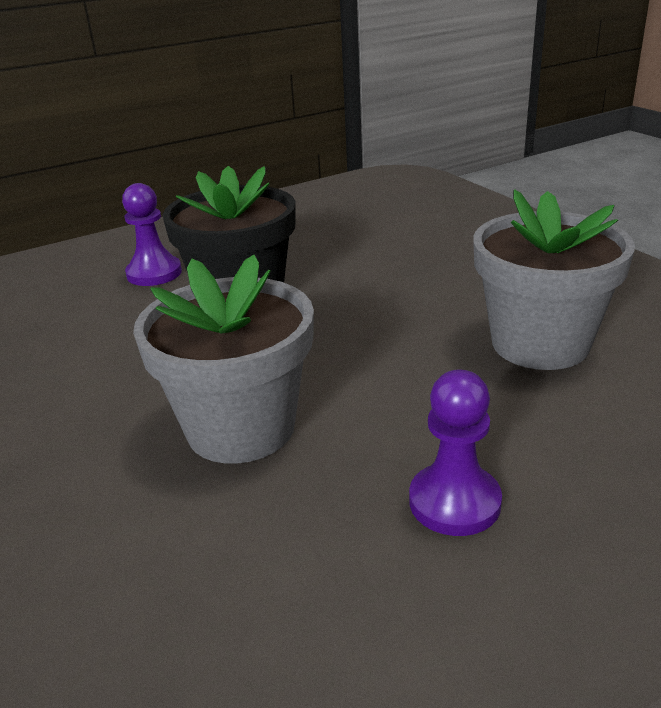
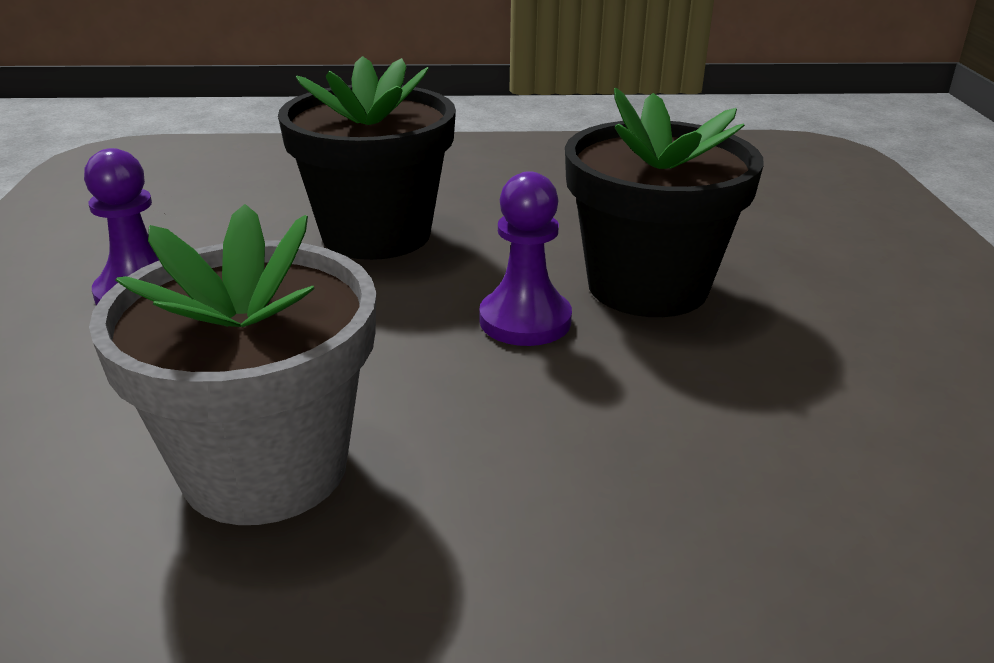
camera: 115 degrees right, 0 degrees up
(154, 273) = (784, 249): purple pawn -> purple pawn (525, 320)
(241, 428) = (376, 234): grey flower pot -> black flower pot

